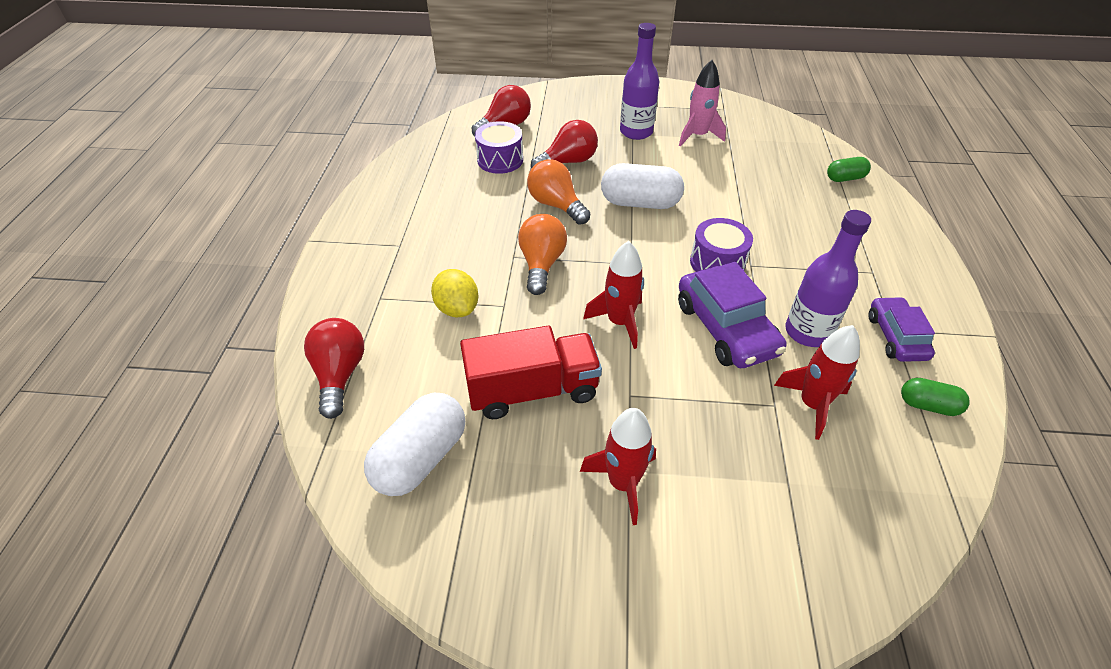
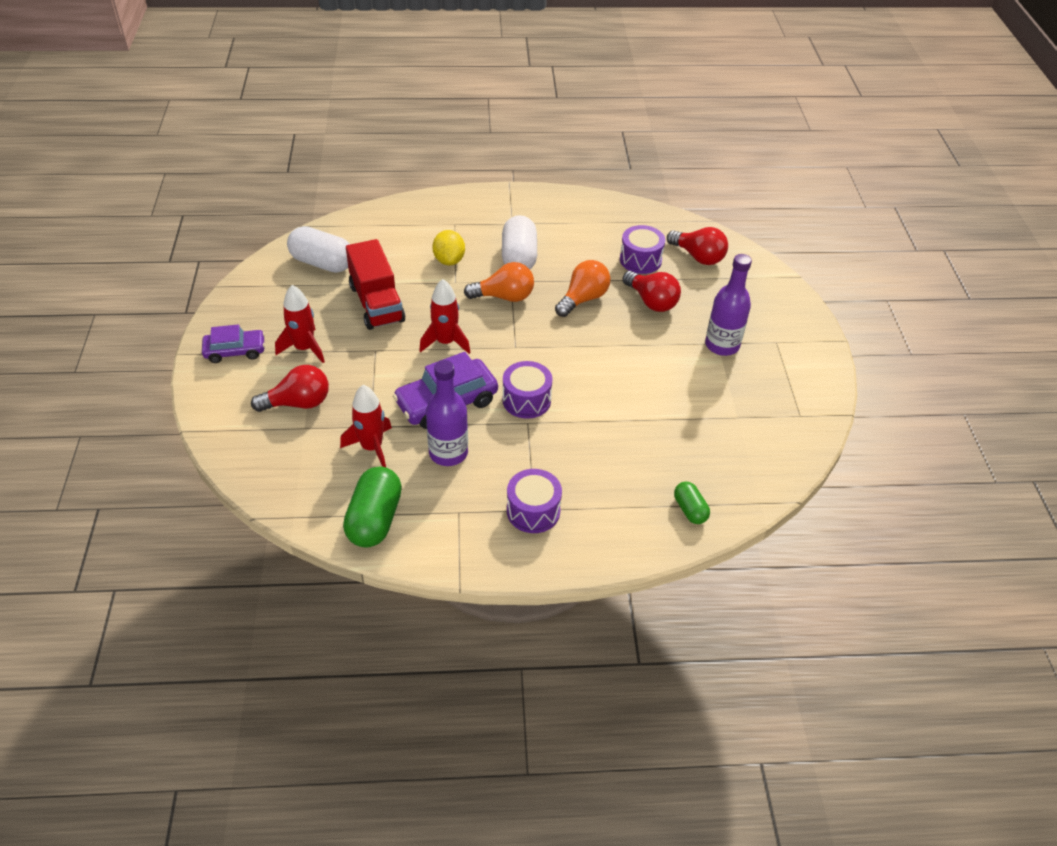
camera: 80 degrees right, 0 degrees up
(340, 375) = (384, 220): red light bulb -> red light bulb (298, 403)
(457, 308) = (449, 260): yellow lemon -> yellow lemon turned 60 degrees counterclockwise
(640, 203) = (600, 350): white capsule -> white capsule (519, 257)
(697, 136) = (732, 392): pink rocket -> none
(875, 273) = (533, 511): none -> purple drum
(896, 337) = (449, 512): purple car -> purple car (235, 351)
(928, 405) = (375, 519): green capsule -> green capsule, size x1.80

